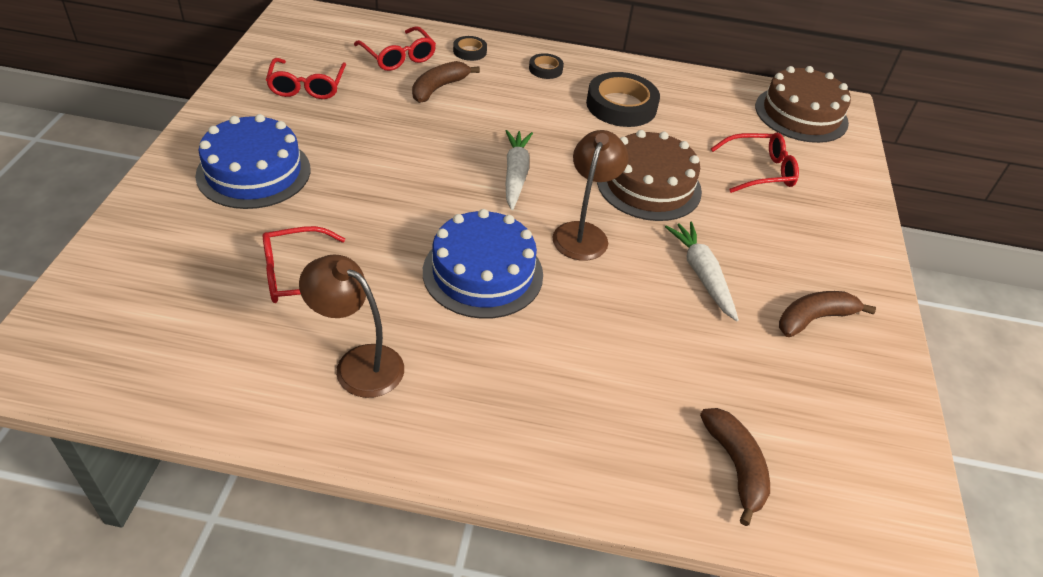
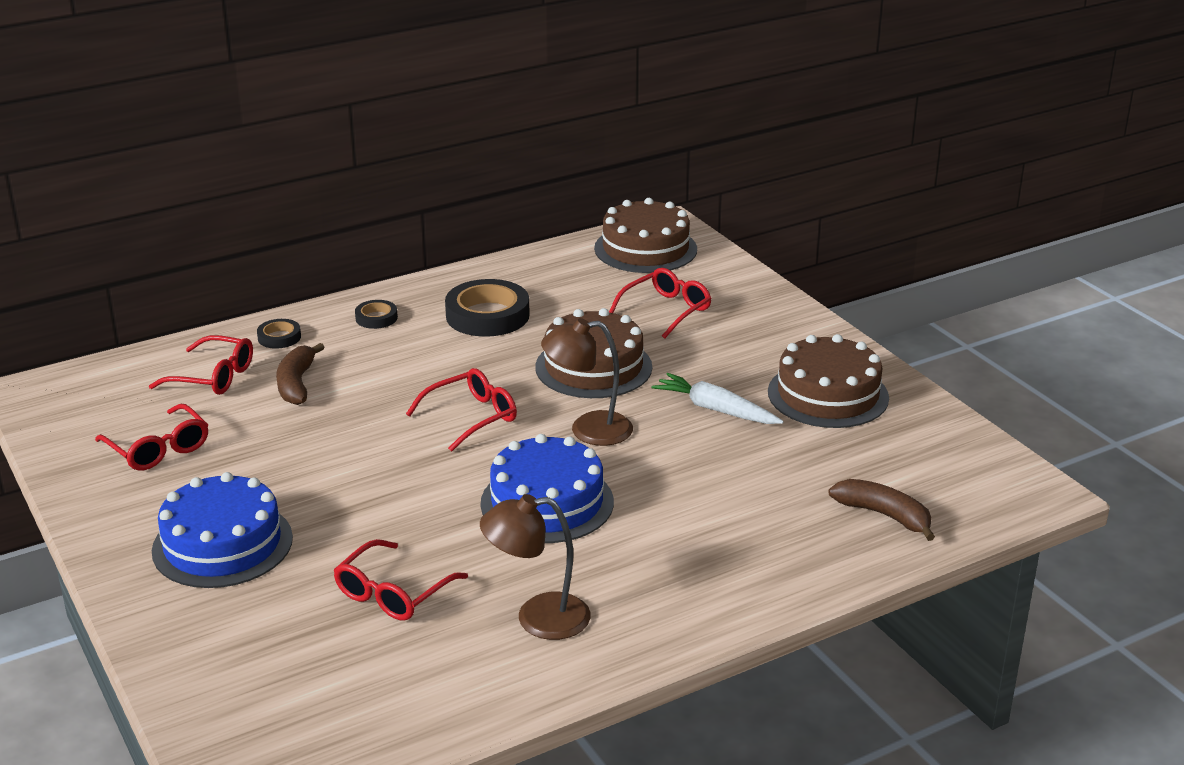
camera: 35 degrees left, 15 degrees down
(515, 174) = (471, 417): white carrot -> red glasses
(583, 233) = (588, 430): brown lamp -> brown lamp turned 75 degrees counterclockwise
(814, 319) = (828, 395): brown banana -> brown cake

